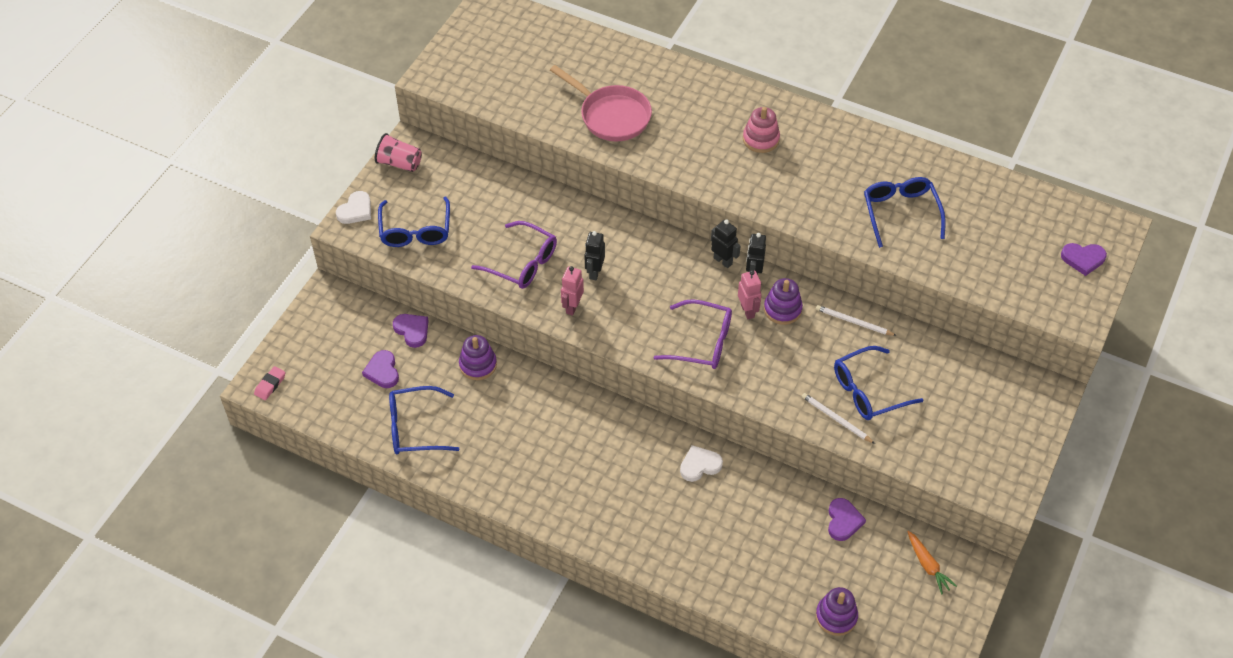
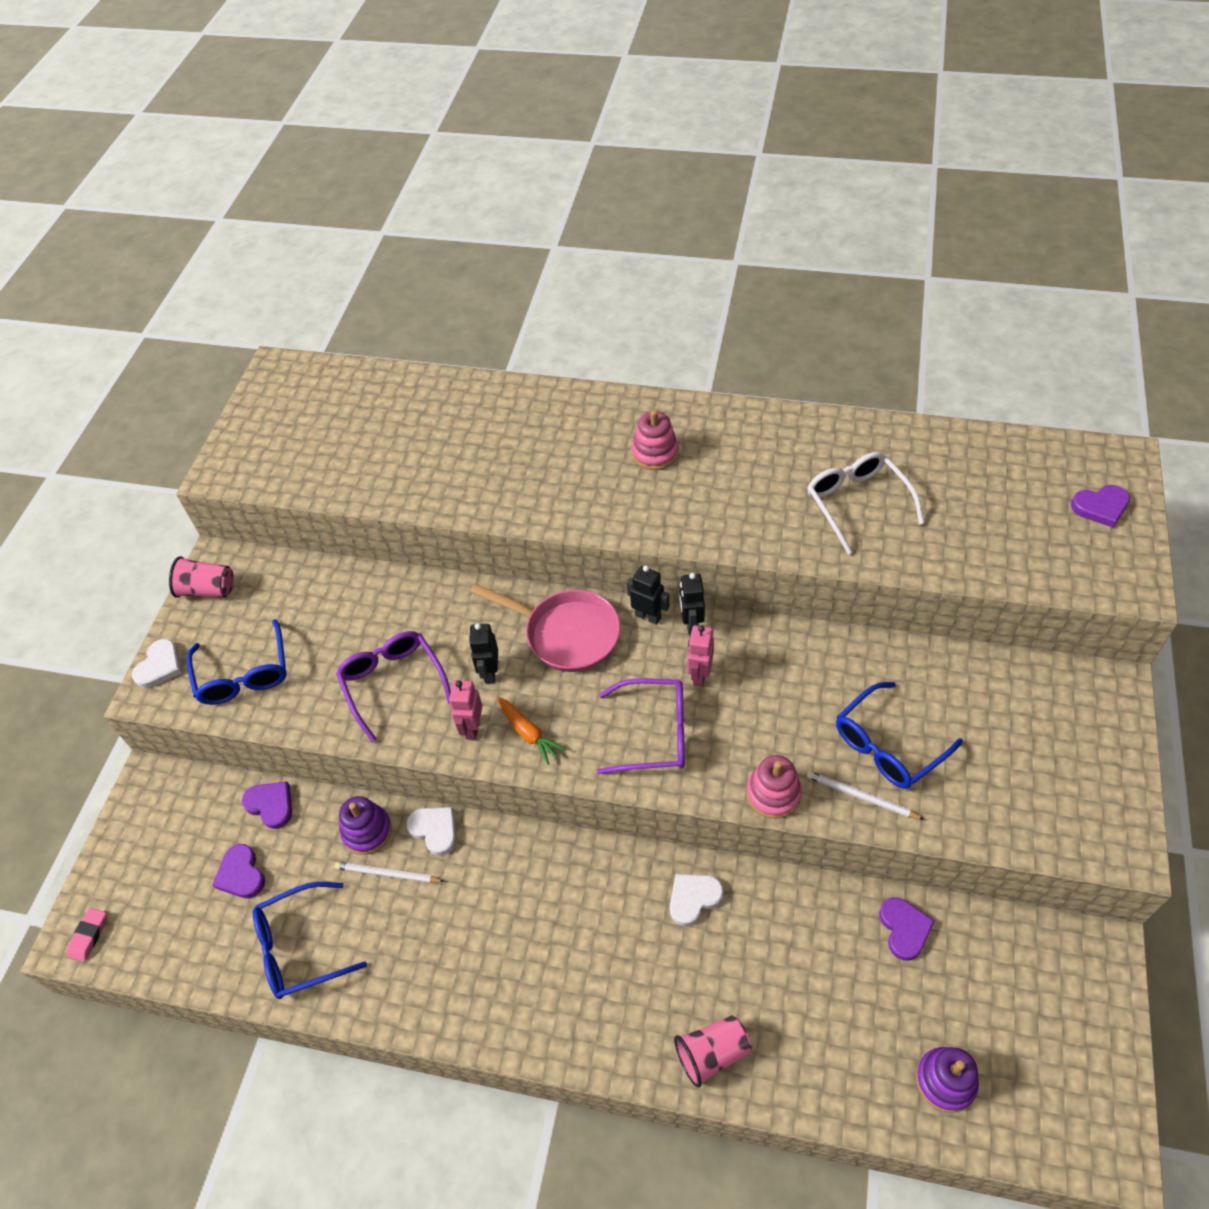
camera: 10 degrees left, 0 degrees up
(522, 263) = (393, 683): purple glasses -> purple glasses turned 135 degrees counterclockwise
(527, 376) = (435, 830): none -> white heart
(611, 116) = (461, 467): pink pan -> pink pan (566, 634)
(682, 561) = (712, 1053): none -> pink cup
(747, 311) = (699, 675): pink robot -> pink robot turned 135 degrees counterclockwise
(774, 402) = (773, 794): none -> pink stacking toy
(782, 309) = (742, 662): purple stacking toy -> none
(853, 322) = (836, 656): white pencil -> white pencil (387, 874)
(900, 213) = (857, 503): blue glasses -> white glasses
(927, 565) = (1035, 965): orange carrot -> orange carrot (528, 733)

